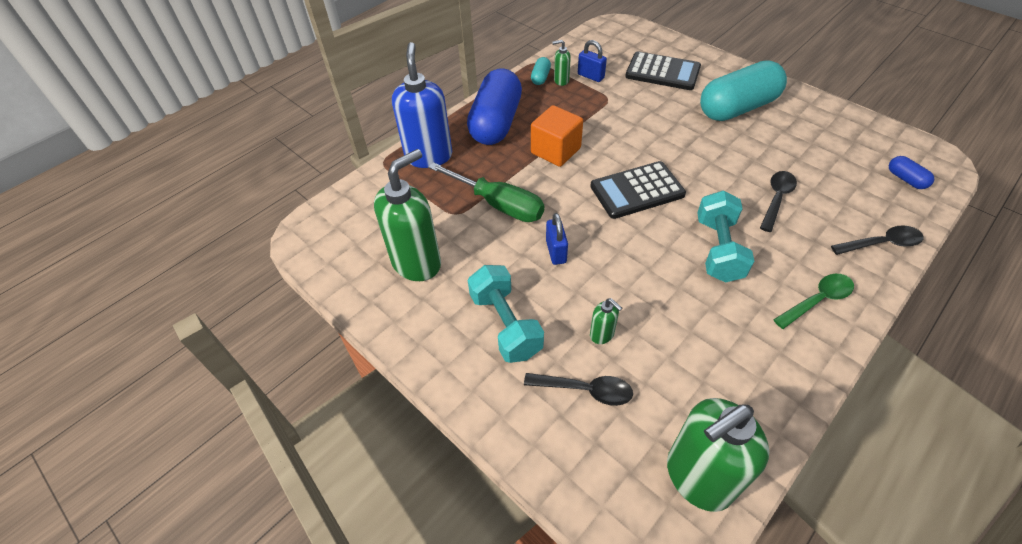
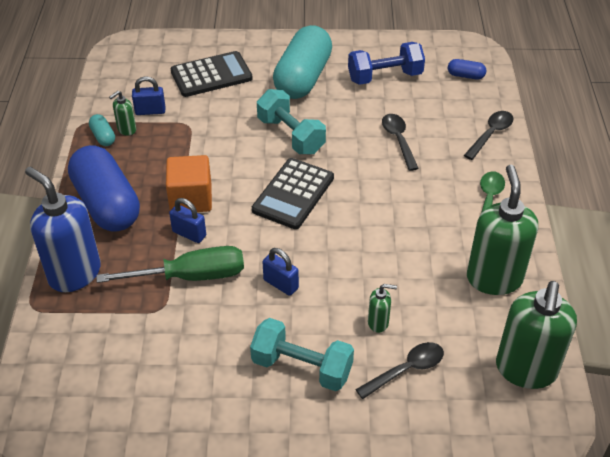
camera: 45 degrees left, 5 degrees down
(417, 263) = (173, 372): green soap dispenser -> green soap dispenser (494, 278)
(528, 174) = (189, 234): none -> blue padlock
(718, 249) = (395, 204): turquoise dumbbell -> turquoise dumbbell (291, 135)
(816, 141) = (385, 77): none -> blue dumbbell

